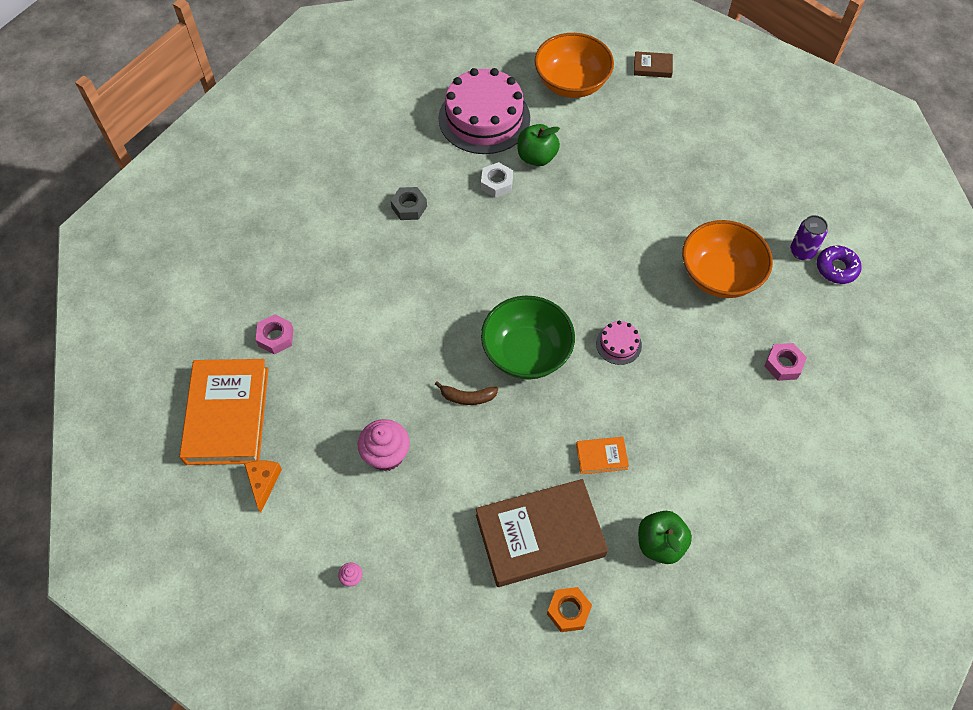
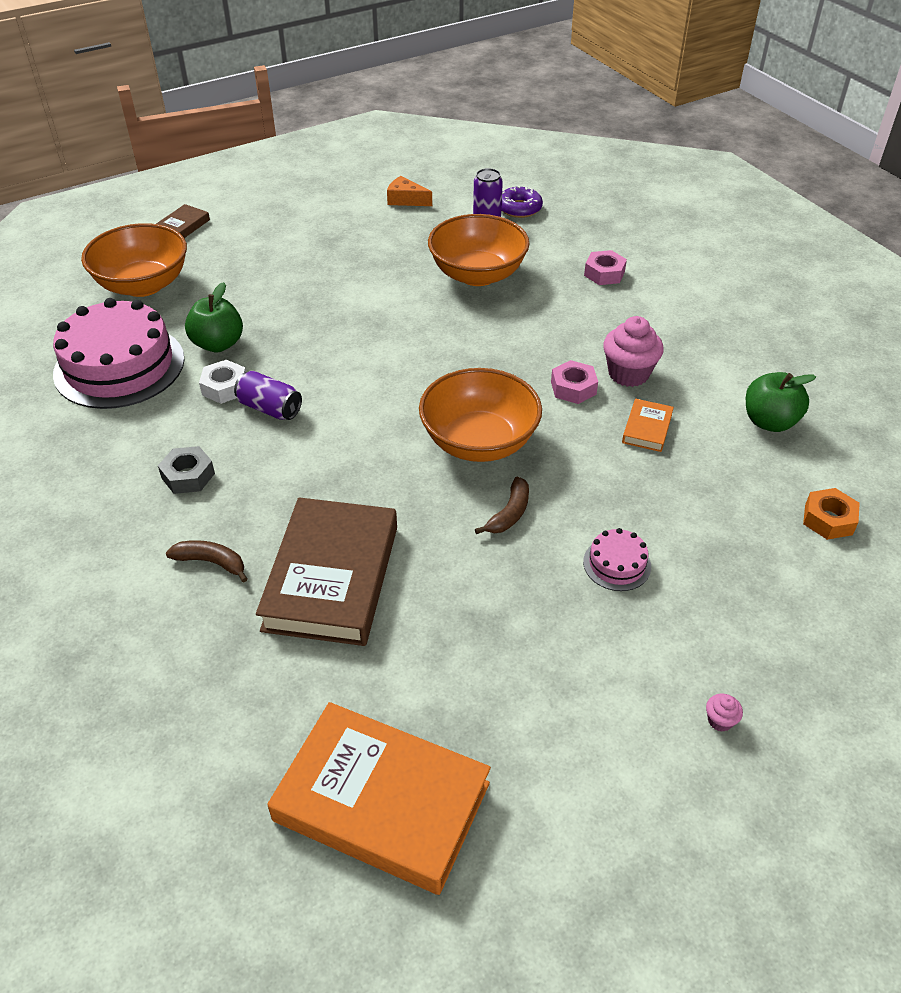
camera: 65 degrees left, 15 degrees down
(263, 482) = (524, 786): orange cheese -> orange cheese (406, 200)
(276, 337) = (285, 693): pink nut -> pink nut (573, 388)
(348, 255) = (211, 562): none -> brown banana
(386, 455) = (550, 622): pink cupcake -> pink cupcake (628, 374)
(491, 218) = (270, 408): none -> purple can
(526, 353) = (479, 442): green bowl -> orange bowl
(540, 536) = (726, 511): brown book -> brown book (332, 577)
(618, 344) = (514, 368): pink cake -> pink cake (617, 564)

